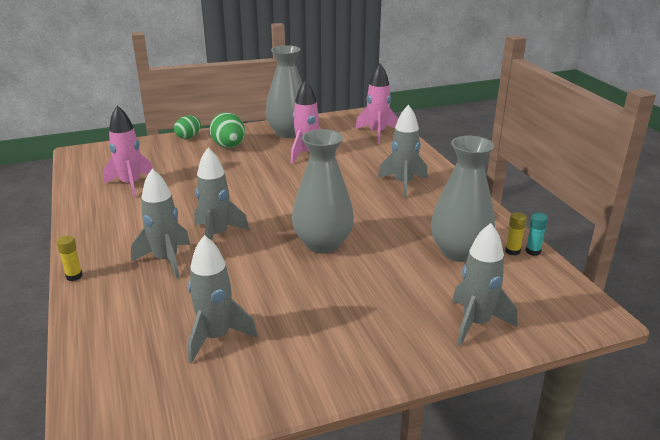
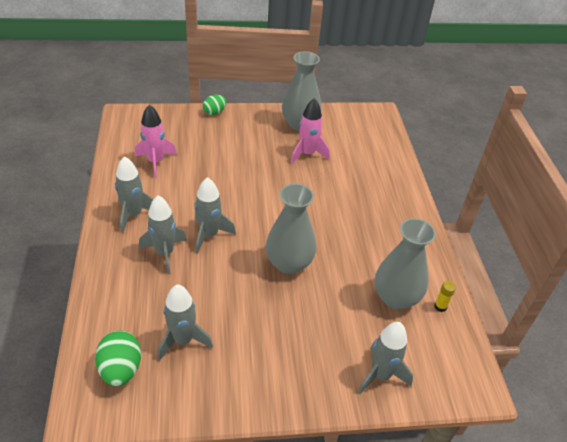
camera: 10 degrees right, 15 degrees up
(74, 276) = (94, 254): yellow glue stick -> none
(229, 146) = (245, 131): green egg -> green egg (121, 369)
(377, 133) = (376, 140): pink rocket -> none
(403, 184) = (377, 208): grey rocket -> grey rocket (133, 214)
(533, 251) = (457, 311): turquoise glue stick -> none

